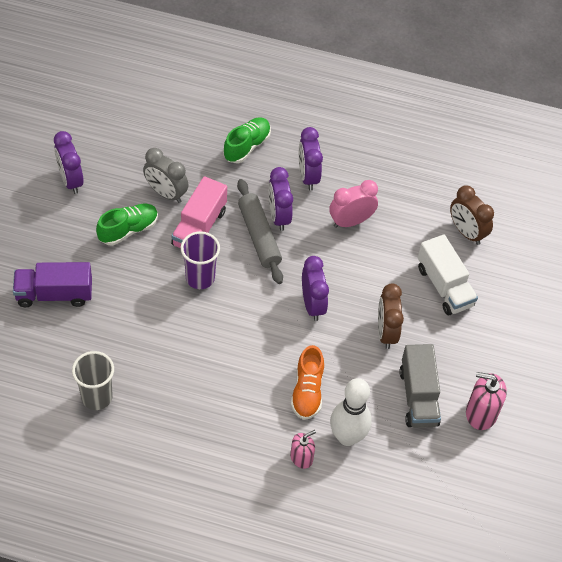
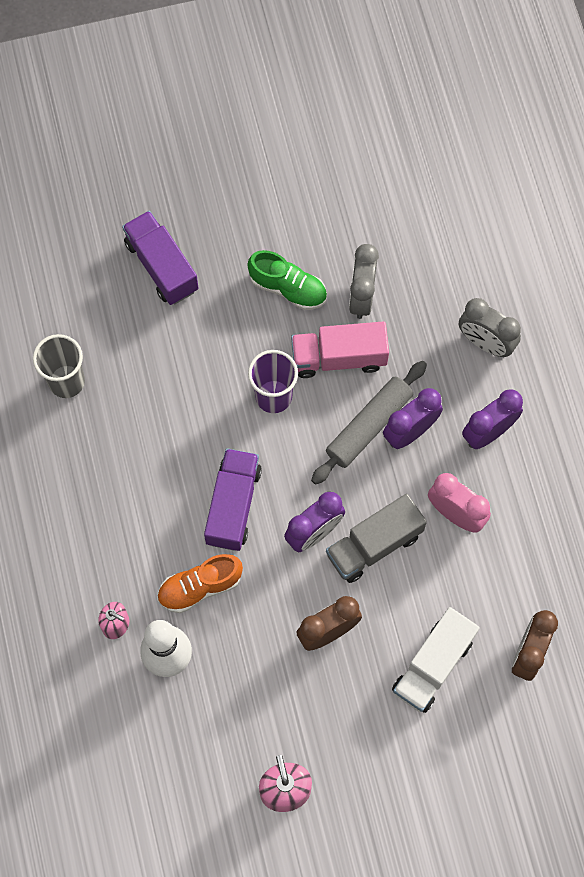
camera: 65 degrees right, 15 degrees up
(70, 180) = (313, 192): purple clock -> none
(247, 146) = (485, 343): green shoe -> grey clock
(261, 341) = (233, 505): none -> purple truck
(418, 397) = (265, 710): grey truck -> grey truck (374, 545)

